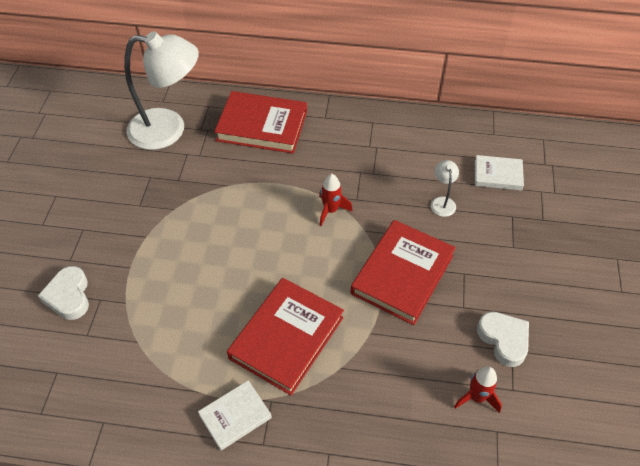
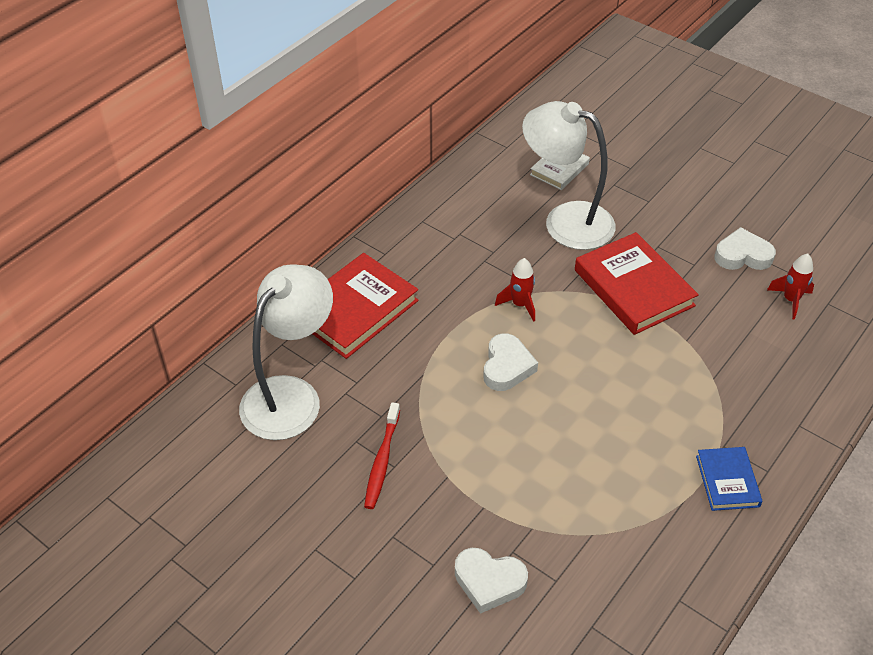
camera: 60 degrees left, 5 degrees down
(140, 197) = (382, 461): none -> red toothbrush
(235, 416) = (727, 481): white book -> blue book
(264, 228) = (507, 367): none -> white heart
(287, 338) = (658, 404): red book -> none
(442, 202) = (565, 221): white lamp -> white lamp, size x2.44

